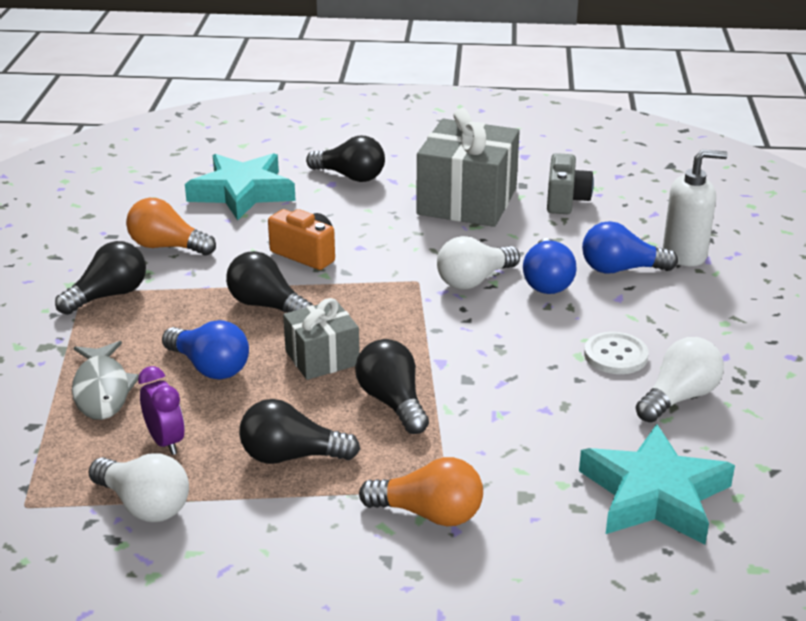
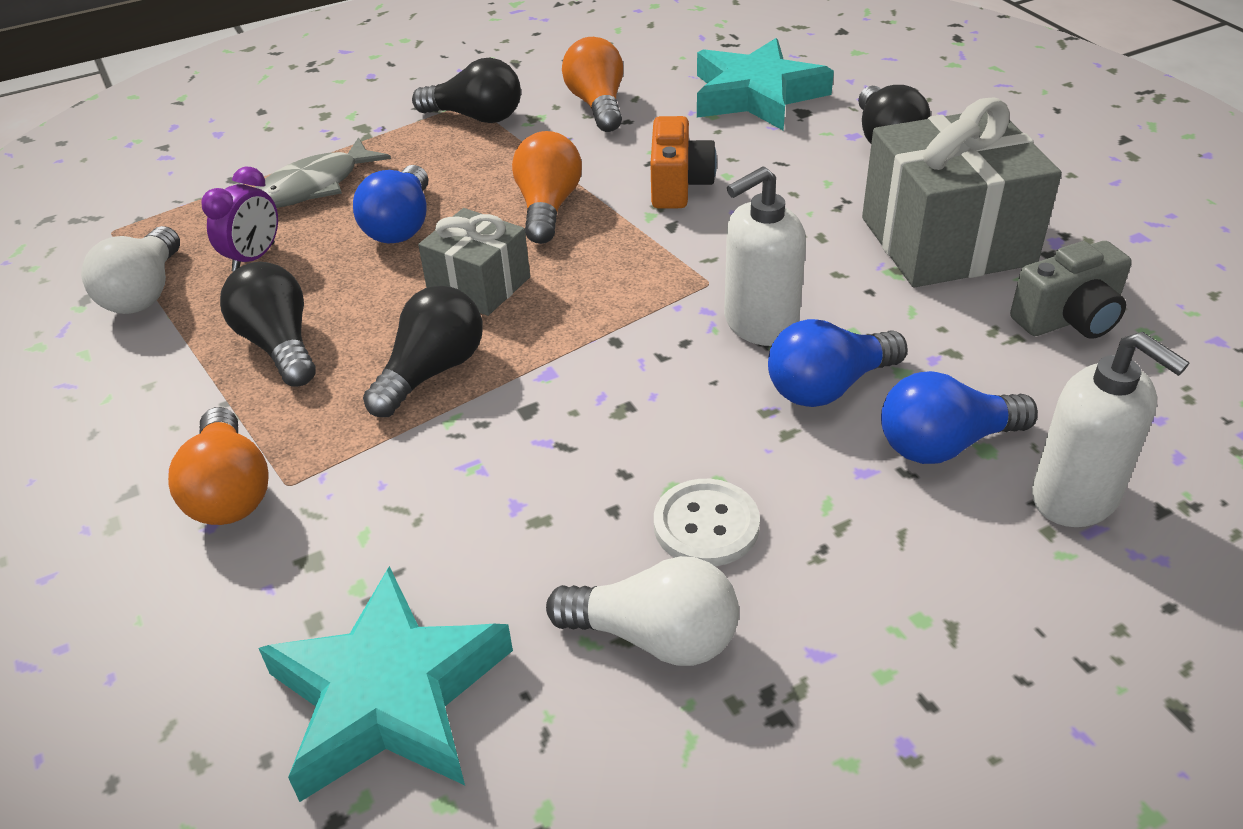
camera: 60 degrees right, 10 degrees up
(266, 305) = (547, 207): black light bulb -> orange light bulb
(474, 280) = (759, 324): white light bulb -> white soap dispenser
(620, 269) = (944, 444): blue light bulb -> blue light bulb turned 75 degrees counterclockwise

